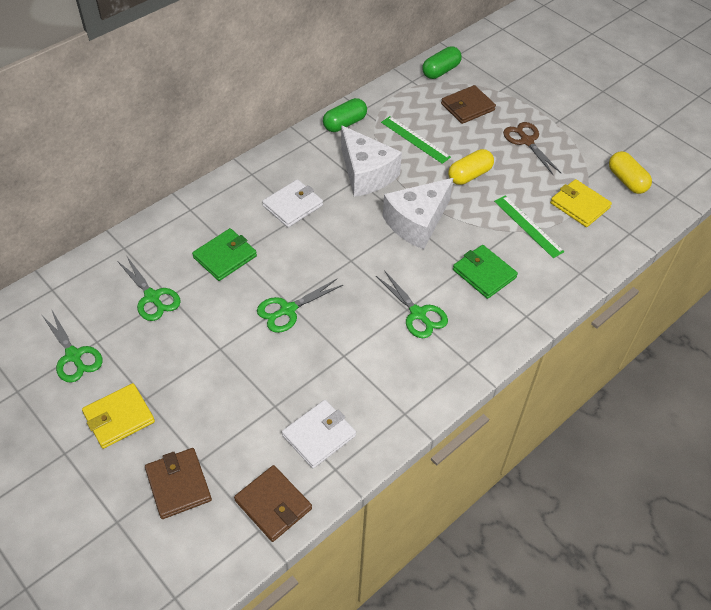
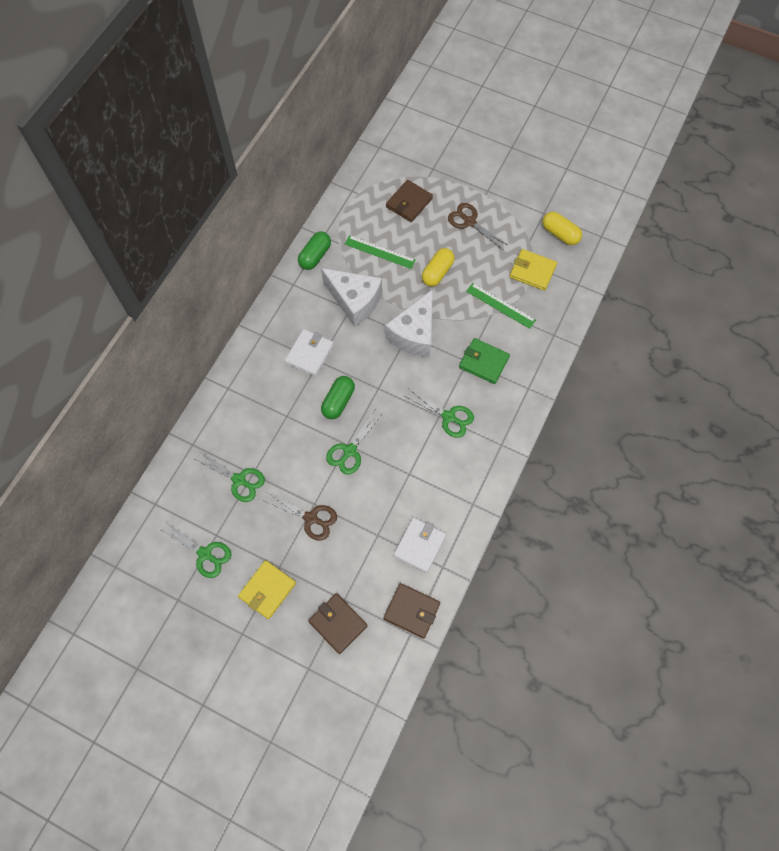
camera: 20 degrees left, 15 degrees up
(208, 362) = (311, 518): none -> brown scissors
(225, 257) = (278, 422): green wallet -> none
(441, 71) = (372, 171): green capsule -> green capsule (338, 401)

